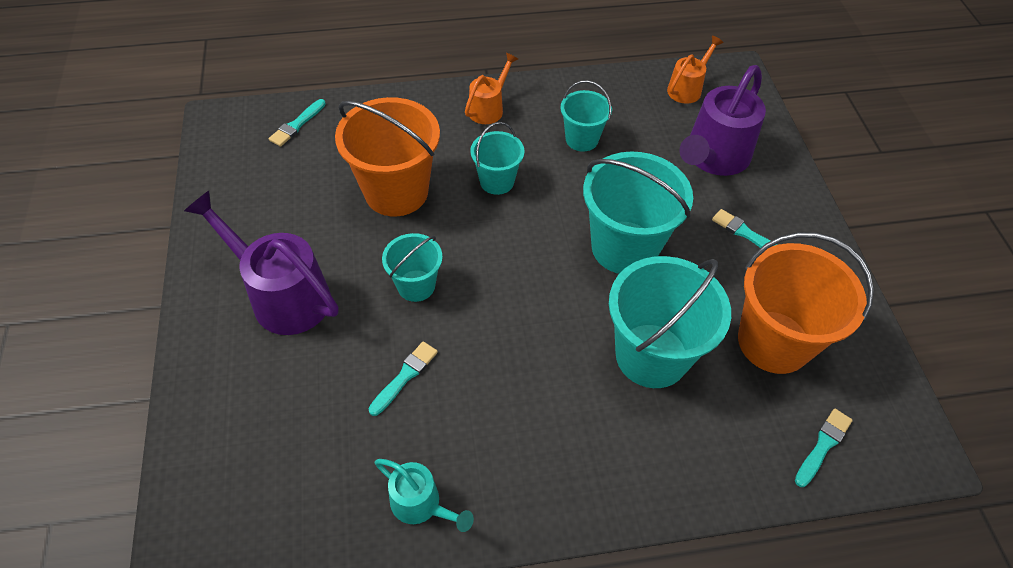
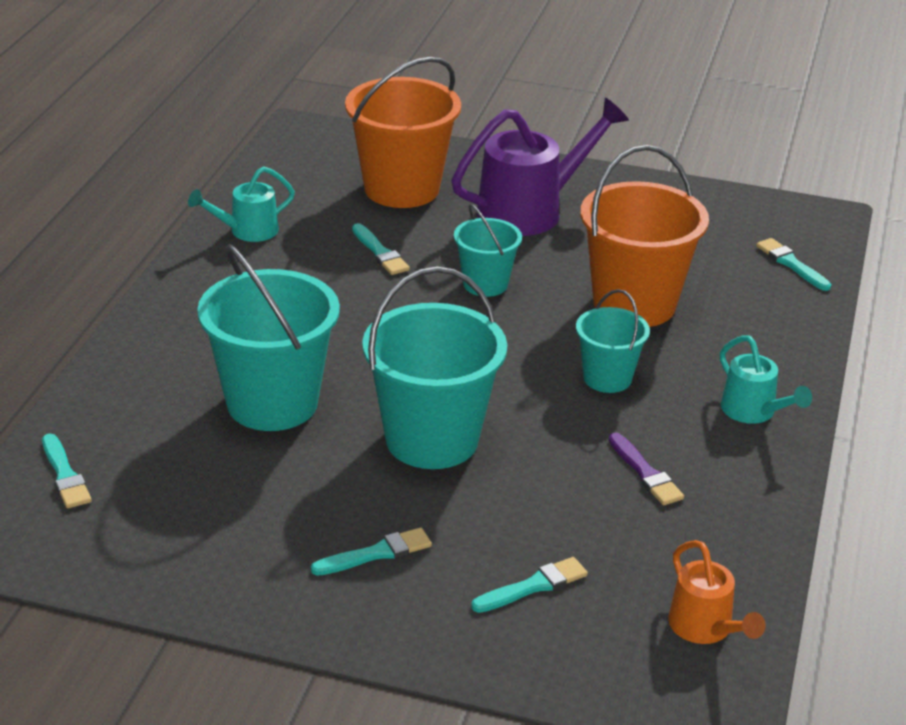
camera: 115 degrees right, 20 degrees down
(489, 108) = (753, 412): orange watering can -> turquoise watering can
(581, 139) = (645, 473): turquoise bucket -> purple brush
(713, 158) = (533, 586): purple watering can -> turquoise brush
(773, 341) = (208, 500): orange bucket -> orange bucket (401, 189)

